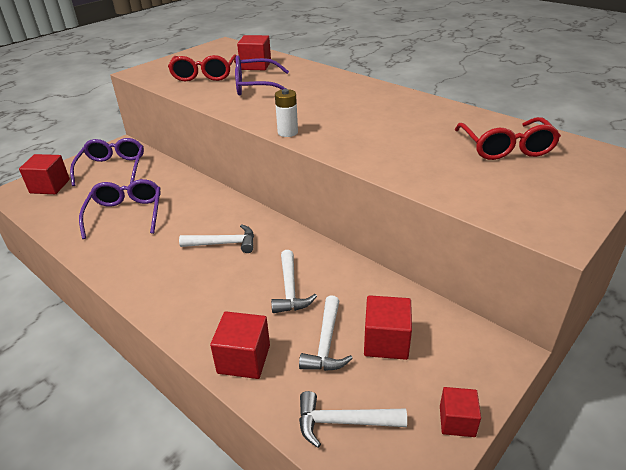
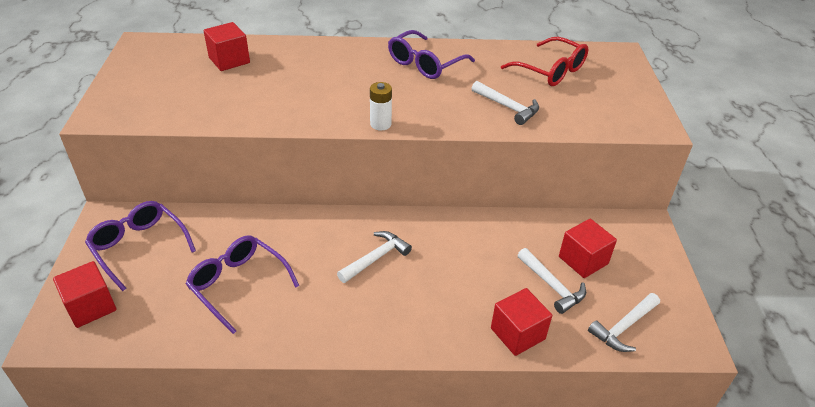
camera: 45 degrees left, 5 degrees up
(204, 75) = (190, 92): red glasses -> none
(255, 86) = (271, 86): purple glasses -> purple glasses (425, 64)
(290, 289) = (478, 263): white hammer -> white hammer (507, 107)
(457, 421) = (673, 282): red cube -> none

